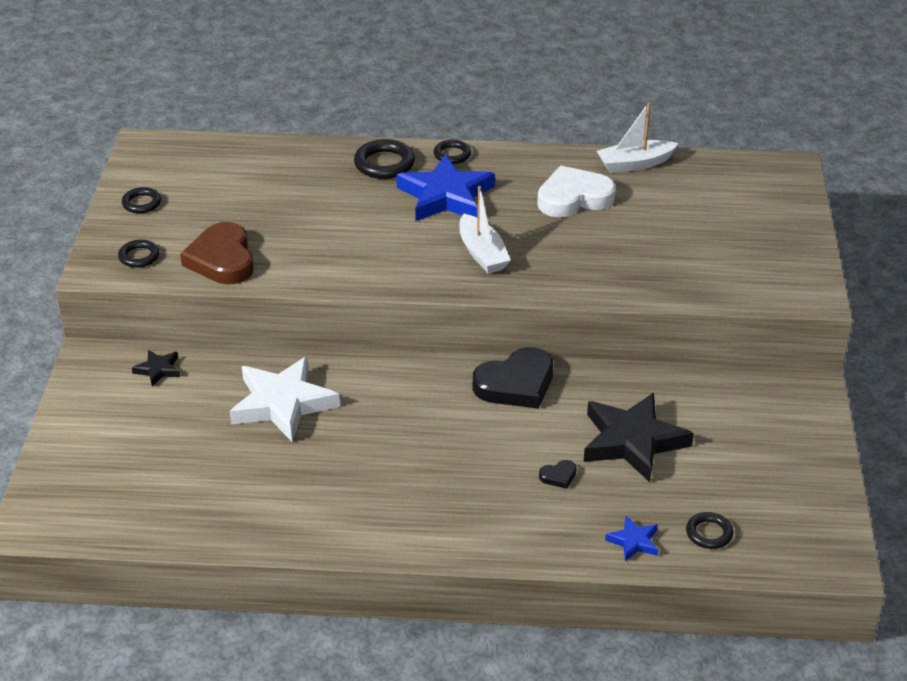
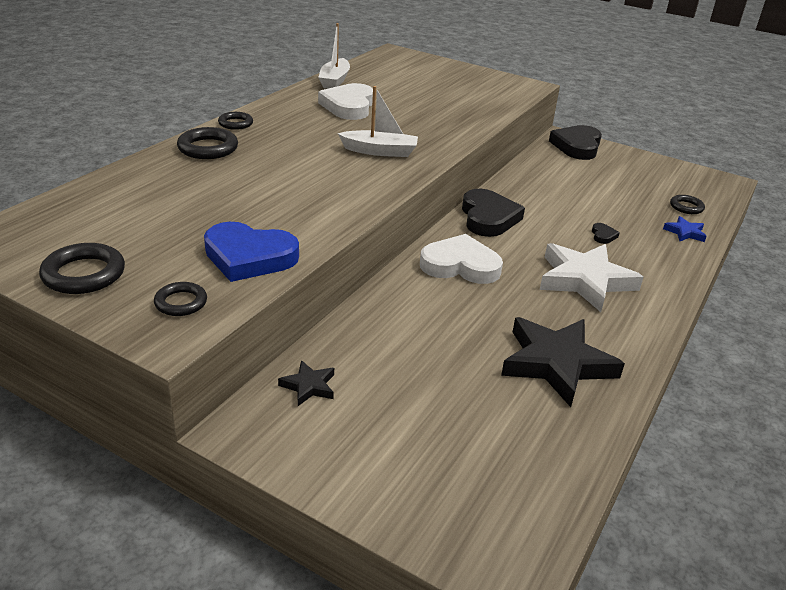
camera: 65 degrees left, 5 degrees down
(141, 203) = (84, 274): black ring -> black ring, size x1.61
(222, 259) = (249, 257): brown heart -> blue heart
(283, 404) = (428, 326): white star -> white star (585, 280)
(400, 393) = (460, 265): none -> white heart
(446, 196) = (288, 141): blue star -> none
(632, 441) = (581, 200): black star -> black star (556, 364)
(793, 405) = (577, 146): none -> black heart

